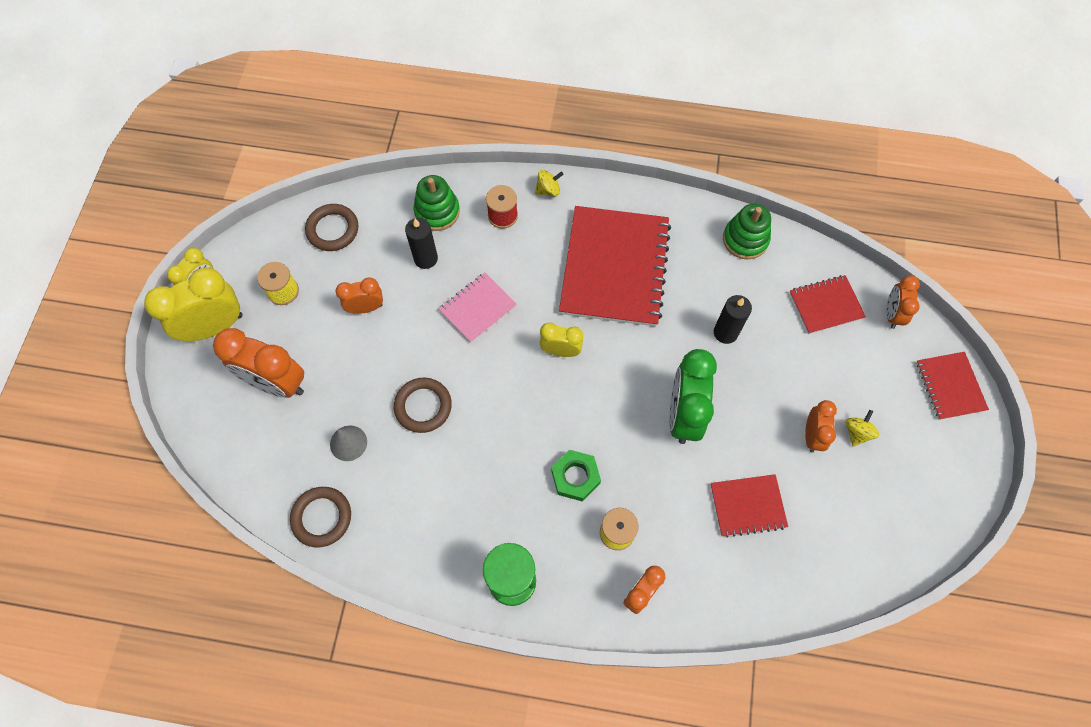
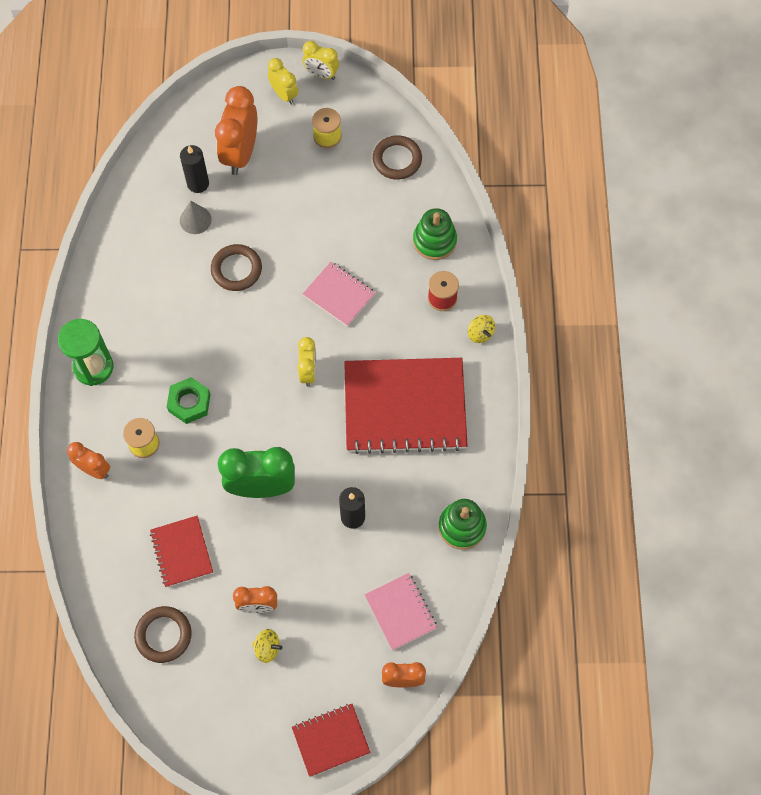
camera: 80 degrees right, 0 degrees up
(214, 327) = (284, 95): yellow clock -> yellow clock, size x0.57
(322, 517) = (129, 215): brown ring -> brown ring (163, 635)
(366, 308) = (323, 204): orange clock -> none
(426, 258) = (382, 242): black candle -> black candle (198, 183)
(826, 305) = (400, 612): red notebook -> pink notebook

